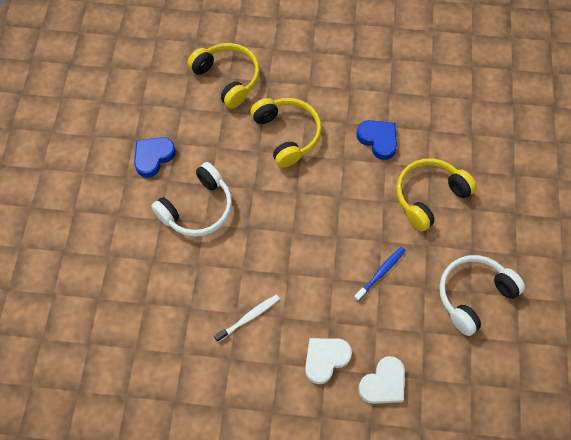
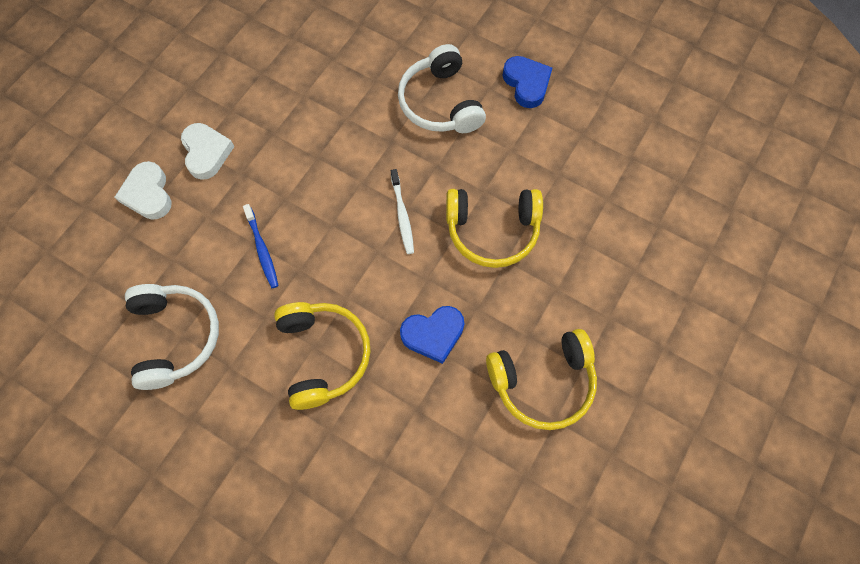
camera: 115 degrees right, 5 degrees up
(227, 78) = (606, 197): yellow headphones -> yellow headphones (542, 381)
(249, 317) = (291, 104): white toothbrush -> white toothbrush (402, 215)

